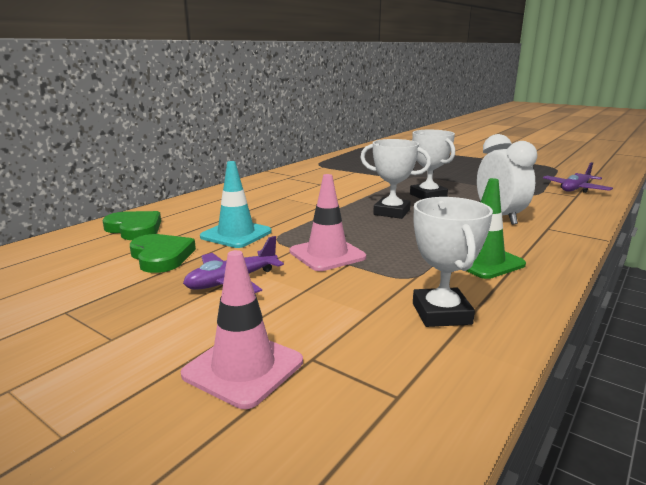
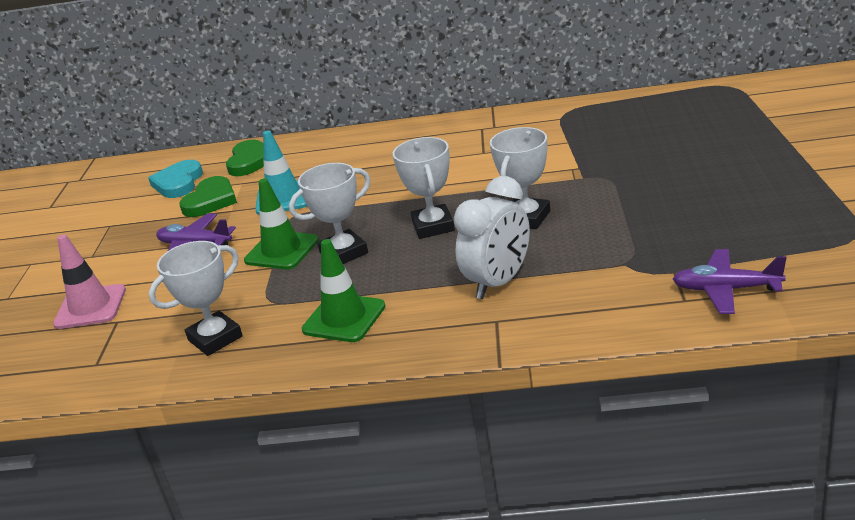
camera: 60 degrees right, 10 degrees up
(81, 260) = (178, 183): none -> turquoise heart
(327, 254) = (282, 251): pink traffic cone -> green traffic cone
(377, 239) = (344, 253): none -> white trophy

